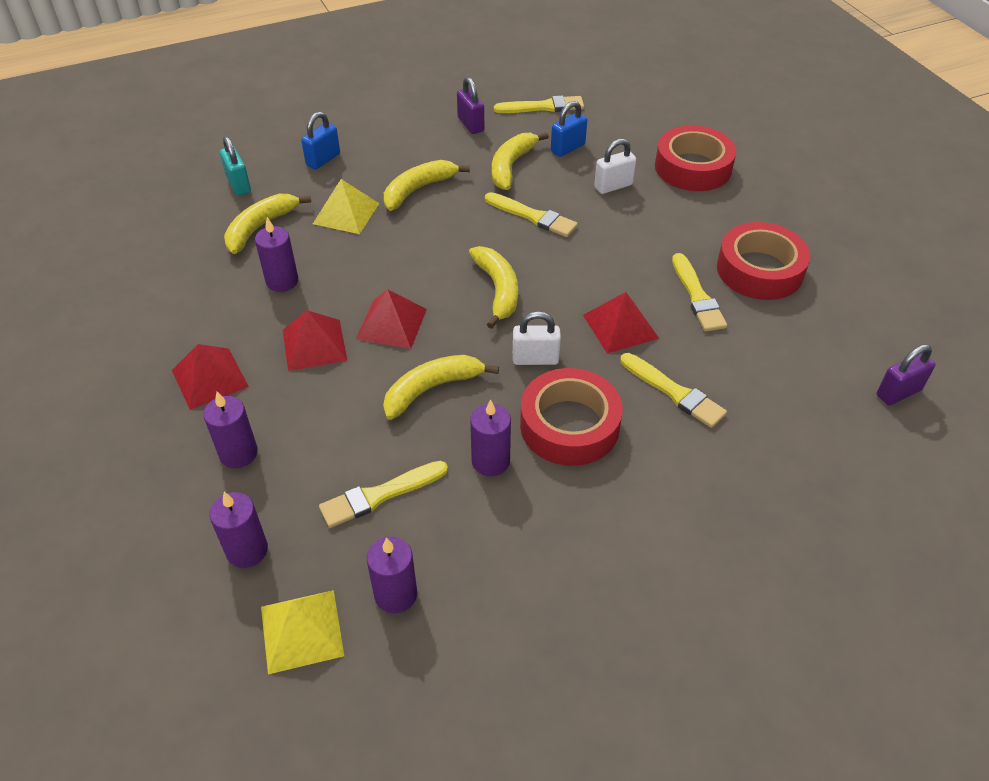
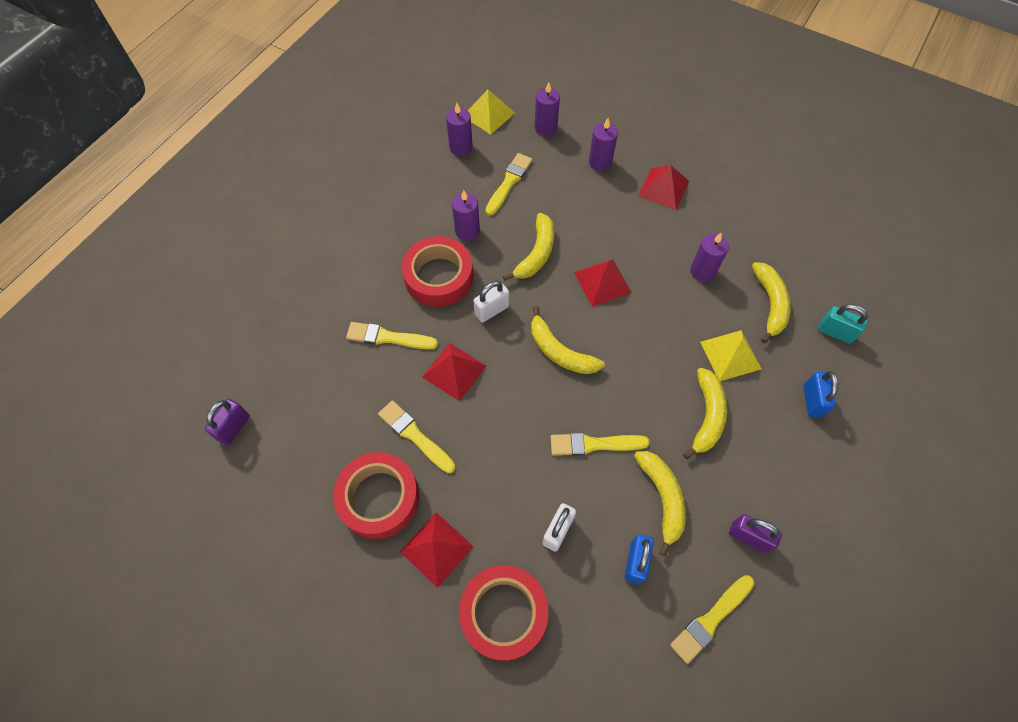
camera: 145 degrees right, 15 degrees up
(314, 345) = (632, 240): red pyramid -> red pyramid (436, 548)

